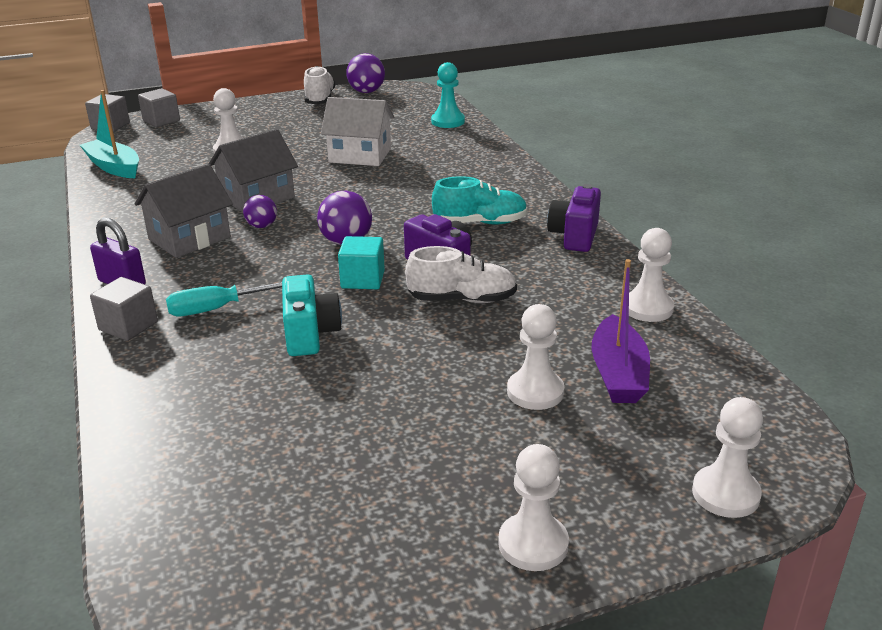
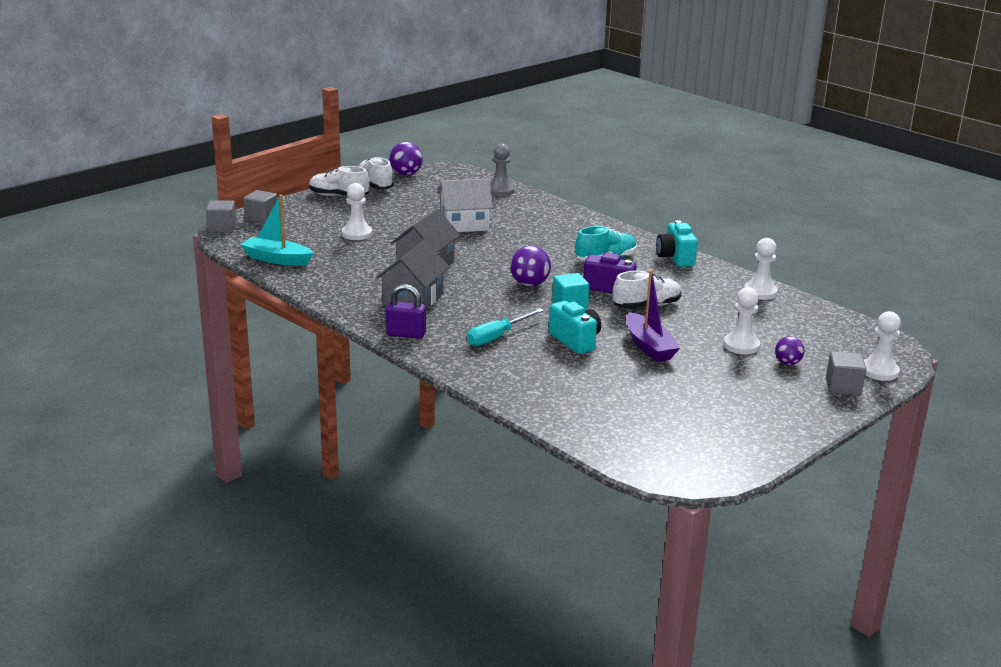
camera: 25 degrees left, 5 degrees down
(128, 326) = (449, 357): grey cube -> grey cube (843, 387)
(262, 226) = (456, 283): purple ball -> purple ball (787, 363)
(267, 107) = (339, 196): none -> white shoe
(448, 121) = (500, 191): turquoise pawn -> grey pawn
(533, 544) = (809, 410): white pawn -> none
(574, 236) = (675, 258): purple camera -> turquoise camera
(618, 374) = (777, 329): purple boat -> purple boat (649, 346)

